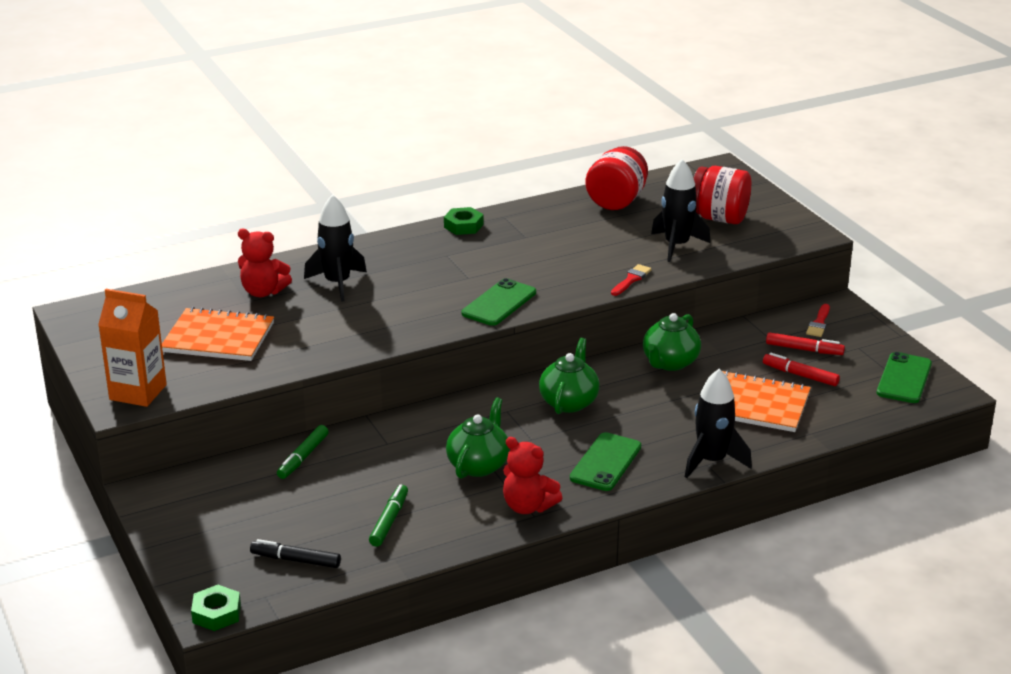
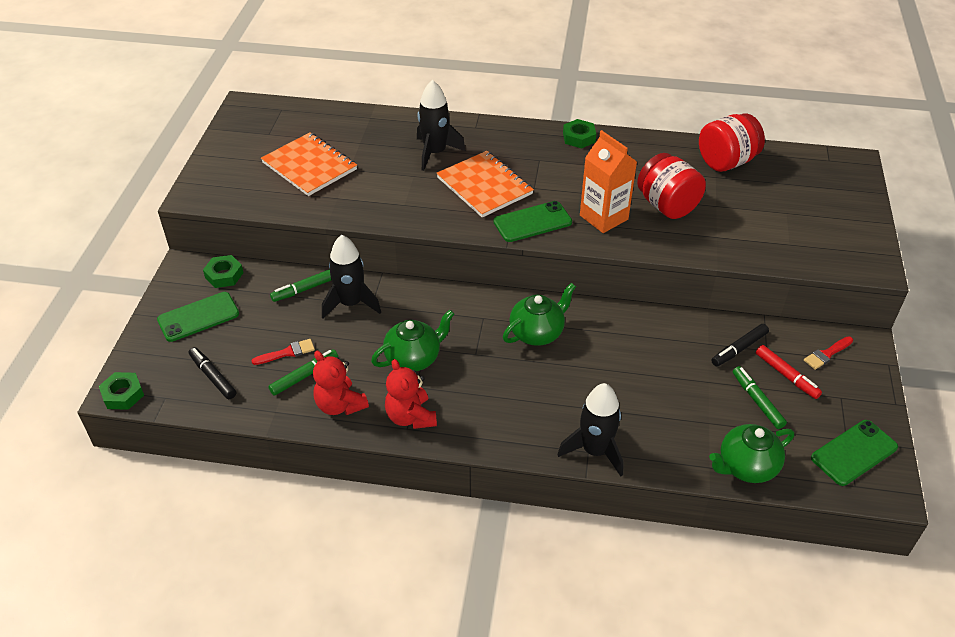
camera: 35 degrees right, 15 degrees up
(138, 392) = (214, 190): orange carton -> orange carton (603, 217)
(199, 480) = (224, 275): none -> green nut
(263, 292) = (378, 139): red teddy bear -> red teddy bear (340, 405)
(605, 462) = (509, 406): green phone -> green phone (198, 317)
(631, 280) = (661, 245): red brush -> red brush (287, 353)
(670, 363) = (654, 333): green teapot -> green teapot (746, 467)
(677, 246) = (734, 227): black rocket -> black rocket (351, 303)
(719, 218) = (800, 214): red jar -> red jar (667, 206)
(749, 346) = (739, 349): none -> black marker
(756, 404) = (688, 412): orange notebook -> orange notebook (484, 186)
(800, 375) = (757, 401): red marker -> green marker

